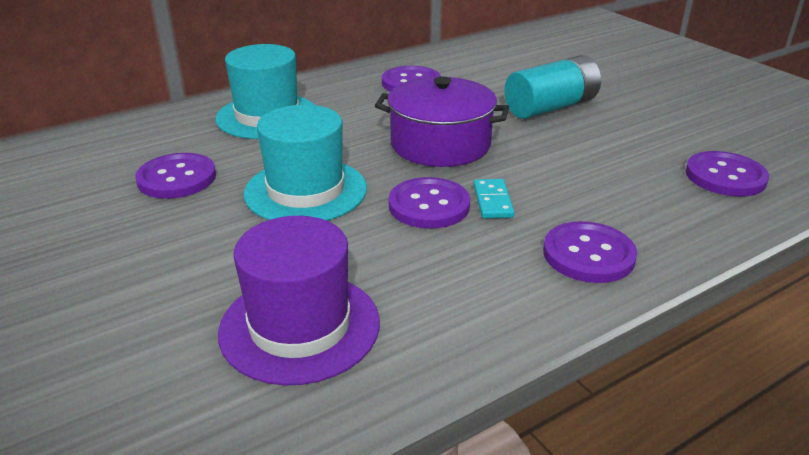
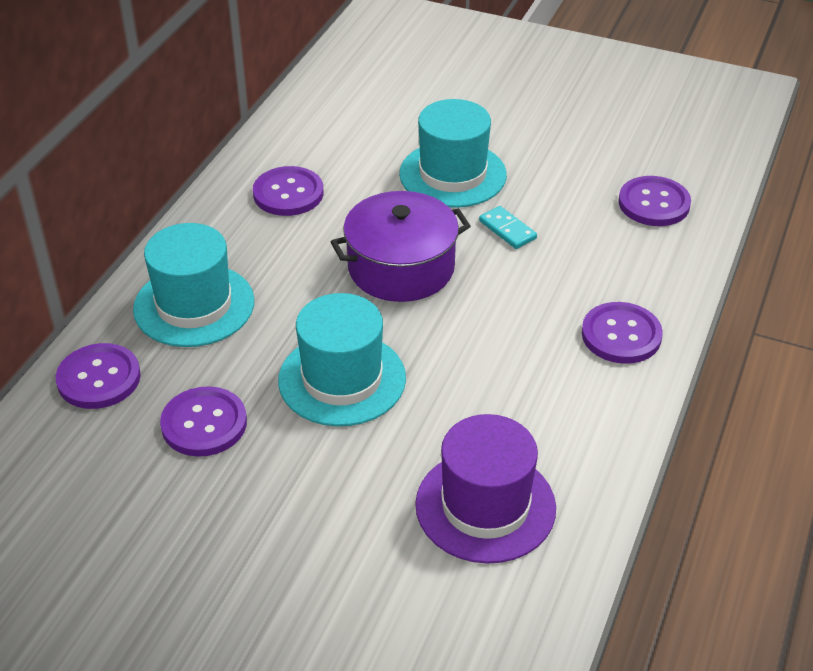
camera: 35 degrees left, 10 degrees up
(429, 205) = (461, 344): purple button -> purple button (99, 378)
(492, 201) = (507, 315): turquoise domino -> turquoise domino (507, 230)
(550, 107) = (452, 174): turquoise battery -> turquoise hat

